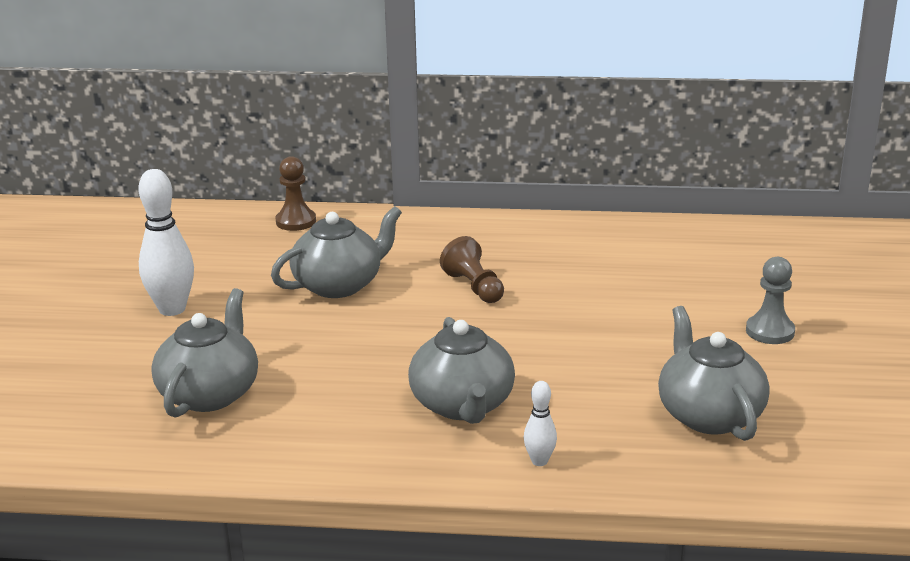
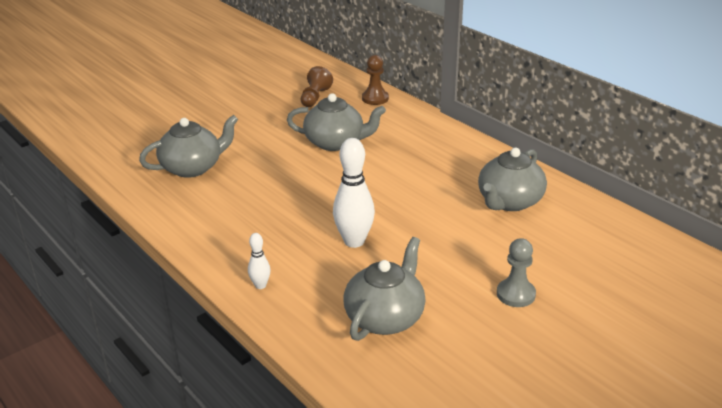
camera: 45 degrees right, 5 degrees up
(172, 309) = (246, 119): white bowling pin -> white bowling pin (354, 241)
(462, 405) = (279, 236): grey teapot -> grey teapot (509, 202)
(474, 287) = (397, 177): brown pawn -> brown pawn (315, 97)

